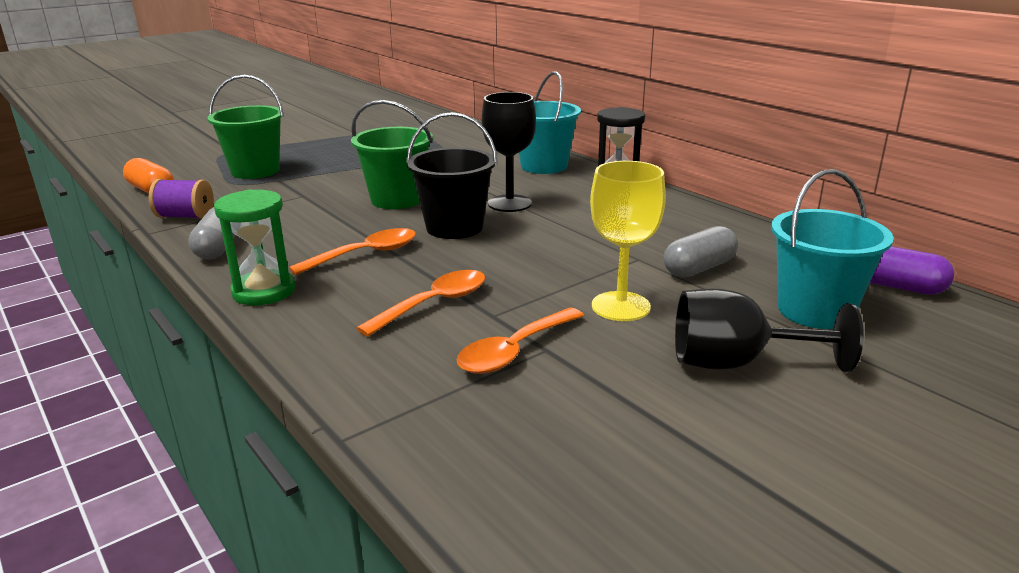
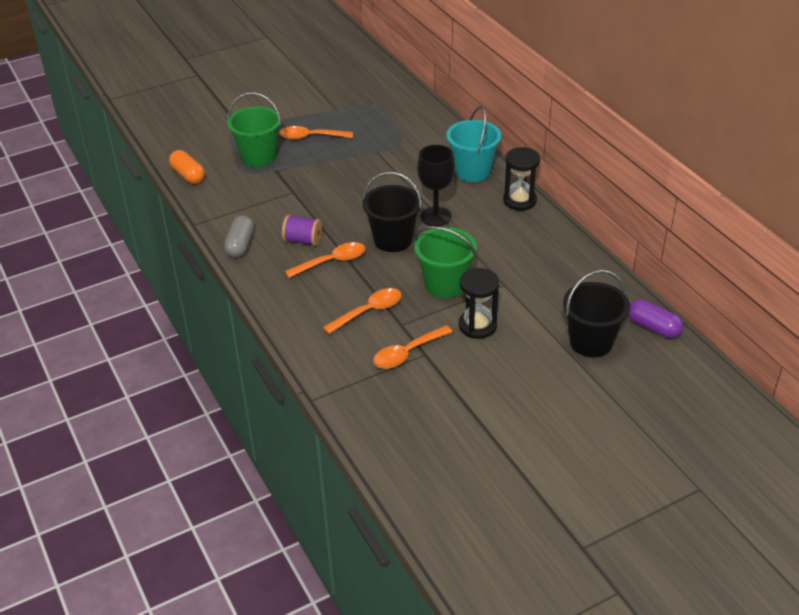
camera: 10 degrees right, 15 degrees up
(185, 216) = (215, 208): purple spool -> purple spool (303, 240)
(264, 291) = (270, 289): green hourglass -> none
(326, 153) = (310, 137): none -> orange spoon
(397, 199) = (358, 204): green bucket -> green bucket (445, 284)
(620, 306) = (477, 326): yellow goblet -> black hourglass
(699, 268) = (539, 298): grey capsule -> none
(736, 363) = (525, 376): black goblet -> none
(815, 311) = (591, 342): turquoise bucket -> black bucket

